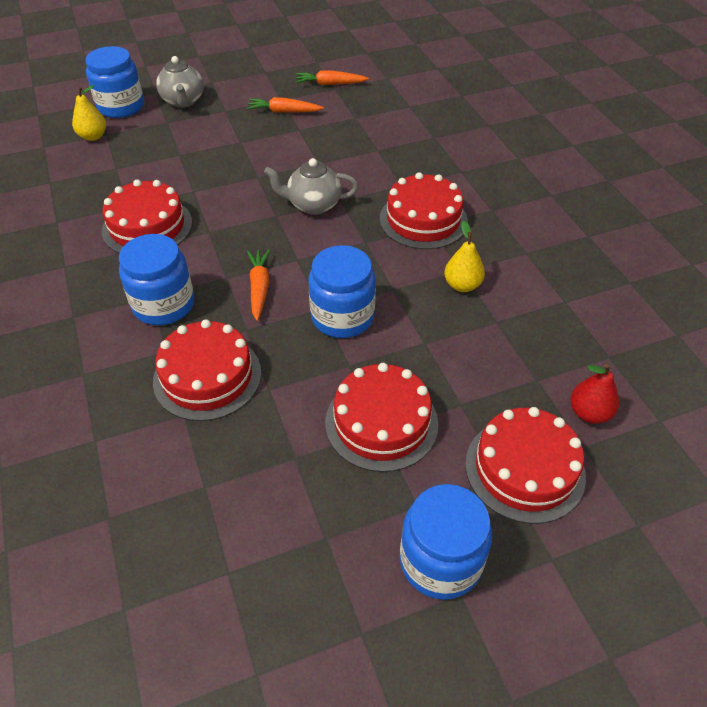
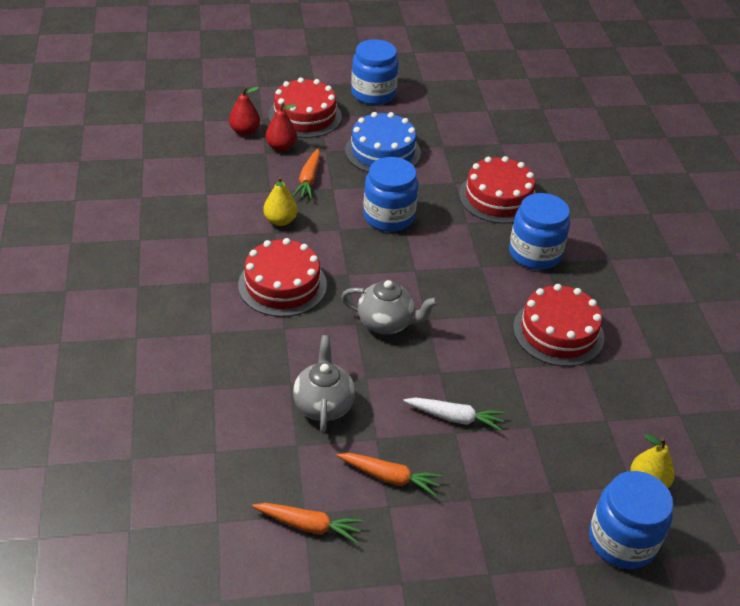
camera: 170 degrees left, 5 degrees down
(183, 101) = (532, 533): grey teapot -> grey teapot (323, 405)
(241, 150) = (454, 417): none -> white carrot
(259, 288) = (453, 251): orange carrot -> orange carrot (309, 179)
(381, 422) = (382, 151): red cake -> blue cake
(523, 395) = (281, 147): none -> red pear

